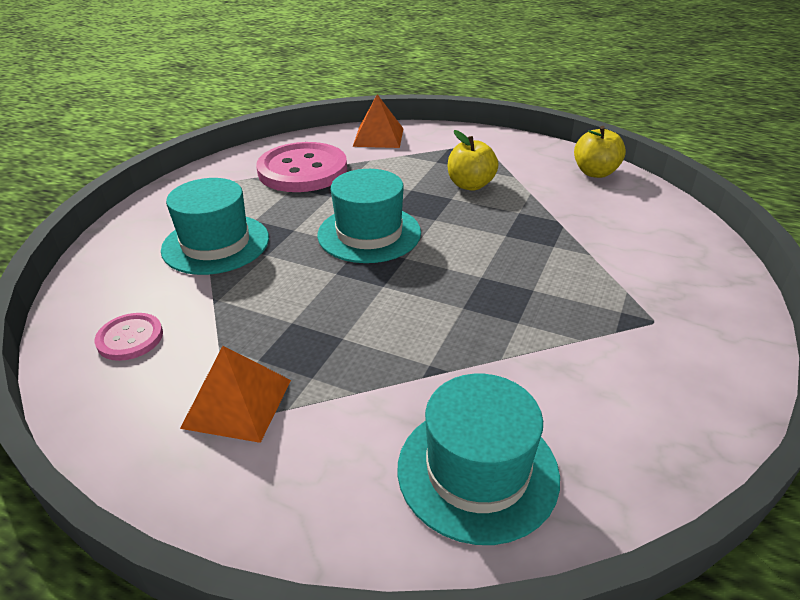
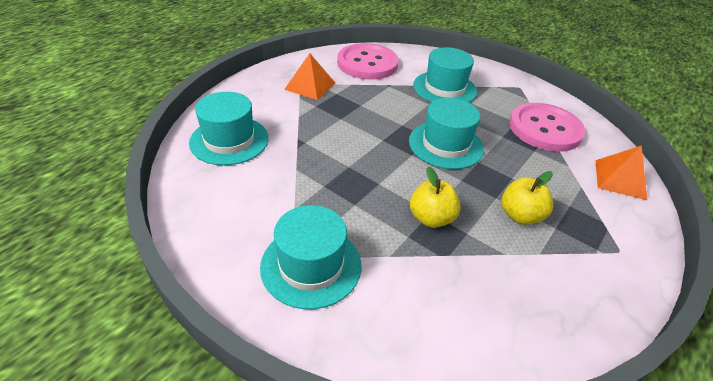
camera: 100 degrees right, 5 degrees up
(130, 338) = (367, 63): pink button -> pink button, size x2.05
(595, 172) = (553, 330): yellow apple -> yellow apple (431, 218)
(654, 304) = (311, 265): none -> turquoise hat

